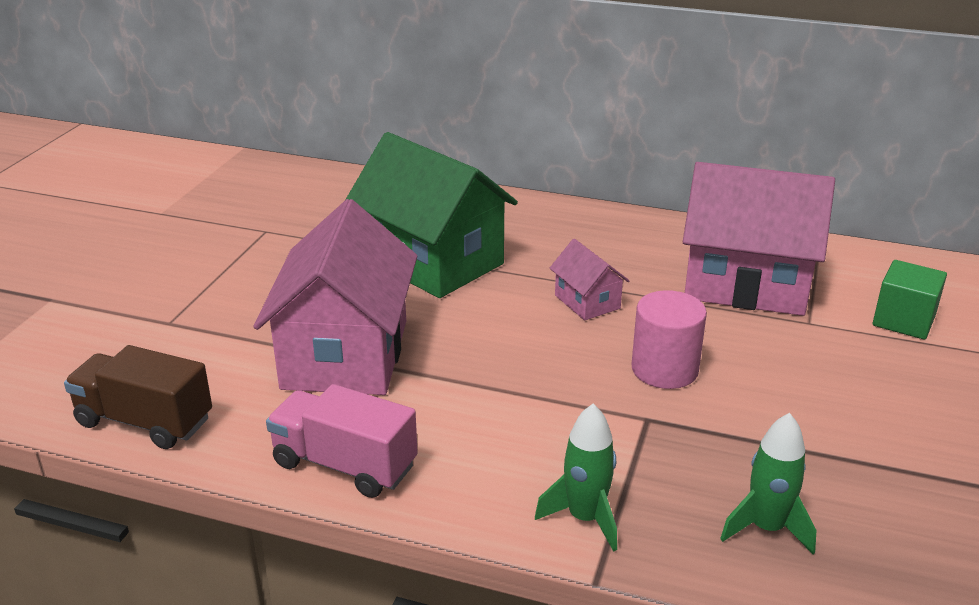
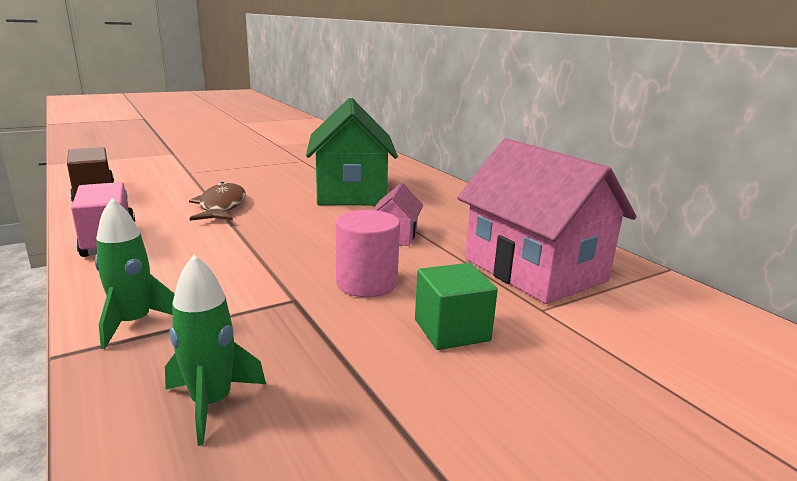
camera: 40 degrees right, 10 degrees down
(345, 354) = (221, 206): pink house -> brown fish
(903, 320) = (647, 348): green cube -> green cube (451, 330)

